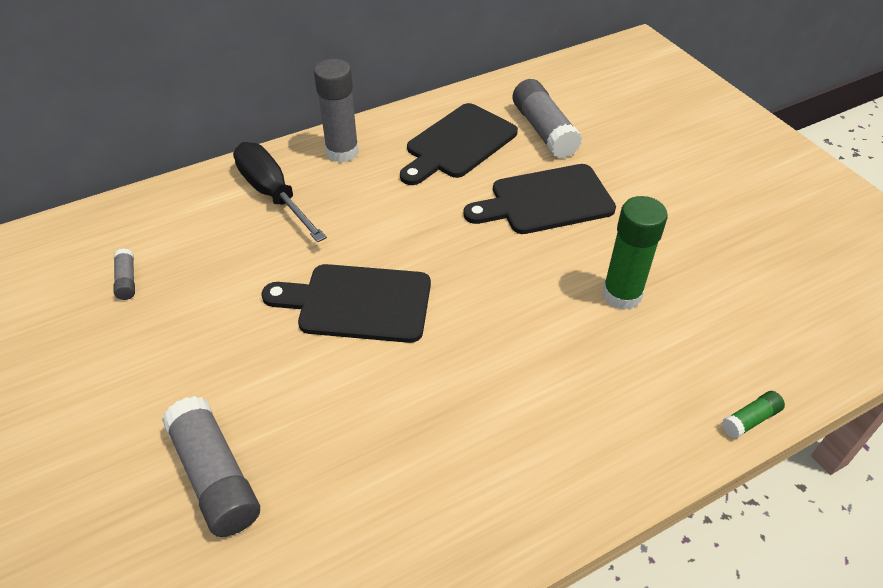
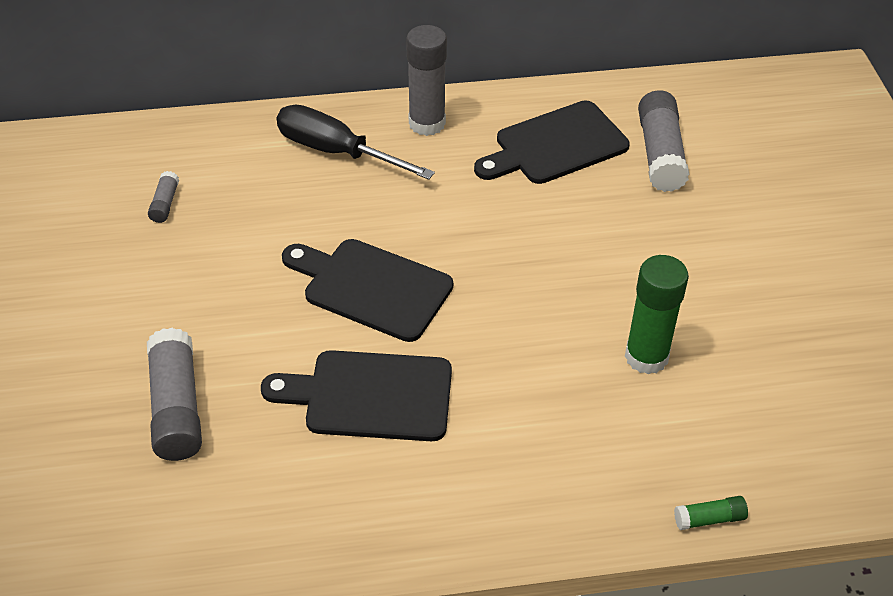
camera: 20 degrees right, 0 degrees up
(273, 194) = (336, 152): black screwdriver -> black screwdriver turned 45 degrees counterclockwise
(546, 201) = (619, 235): black cutting board -> black cutting board (370, 396)

